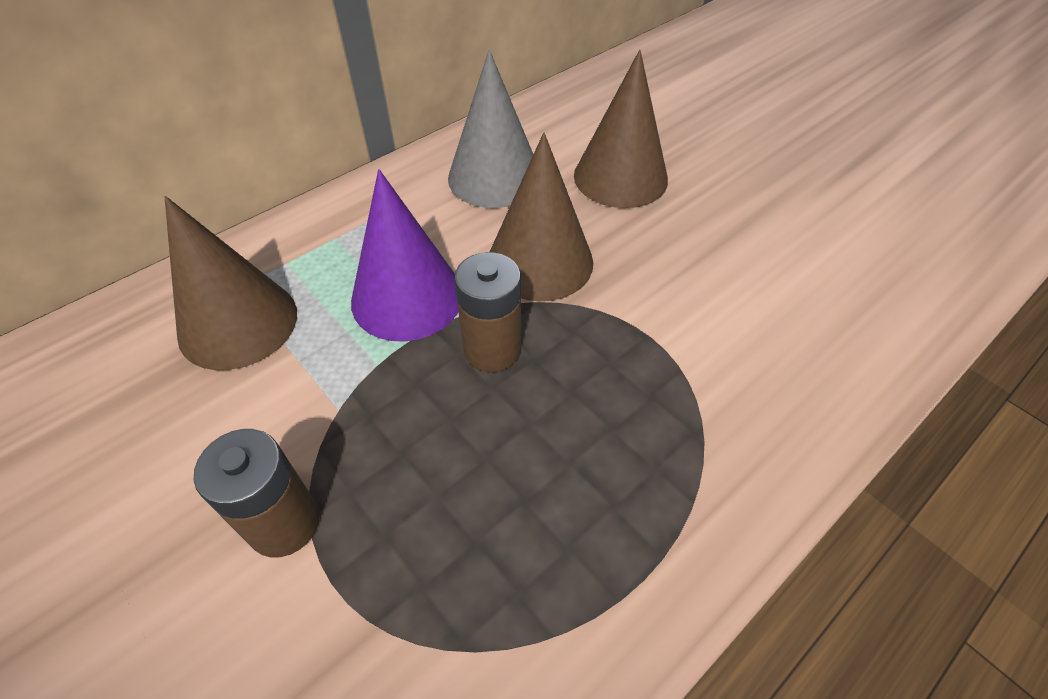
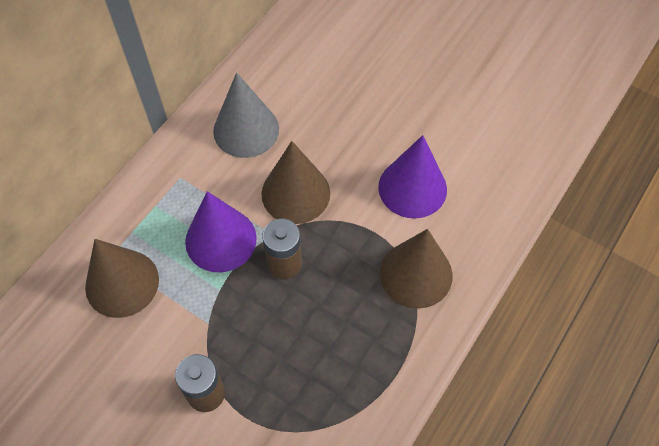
camera: 15 degrees left, 10 degrees up
(620, 177) = (331, 111): brown cone -> brown cone (416, 274)
(724, 289) = (412, 188): none -> purple cone

